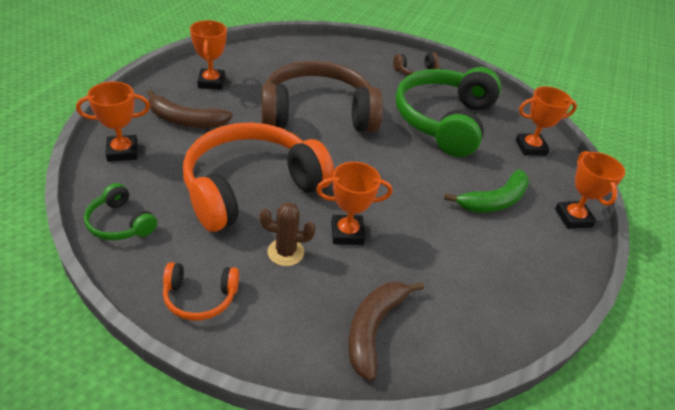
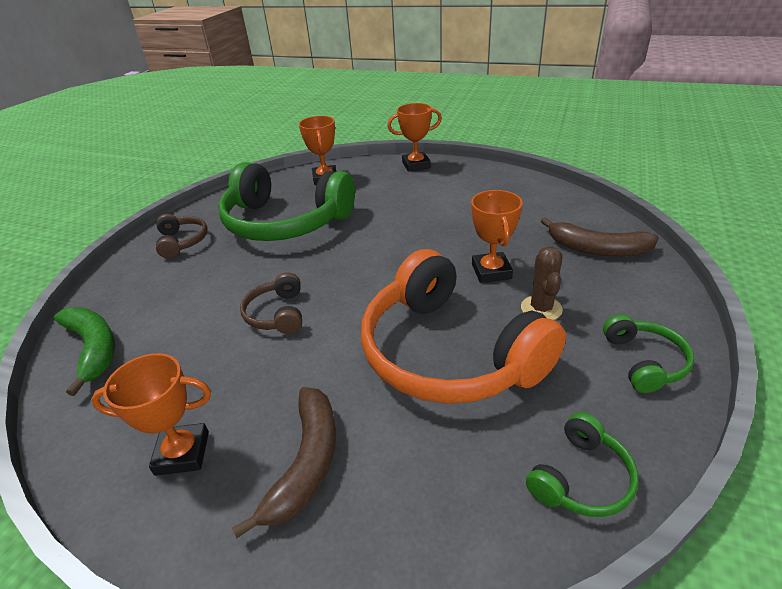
camera: 85 degrees left, 5 degrees down
(122, 151) = (415, 536): orange trophy -> none
(200, 297) = (644, 361): orange headphones -> green headphones
(317, 114) = (277, 314): brown headphones -> brown headphones, size x0.44
(494, 201) = (408, 196): green banana -> green banana (93, 348)

